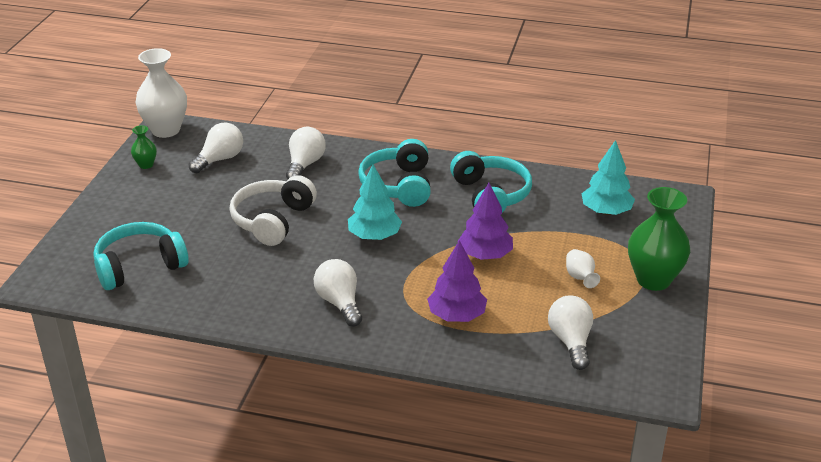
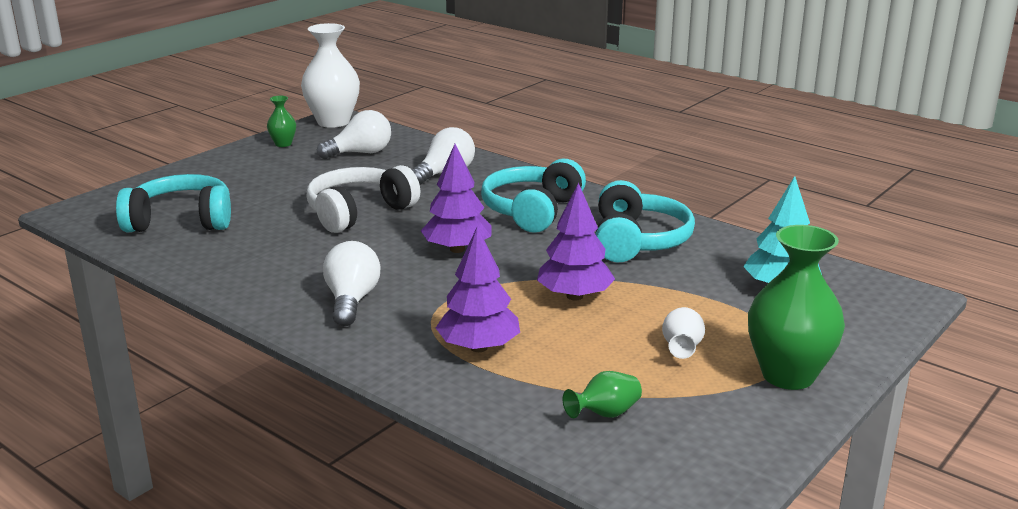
camera: 25 degrees right, 10 degrees down
(374, 236) = (457, 249): turquoise tree -> purple tree
(571, 342) = (605, 414): white light bulb -> green vase

